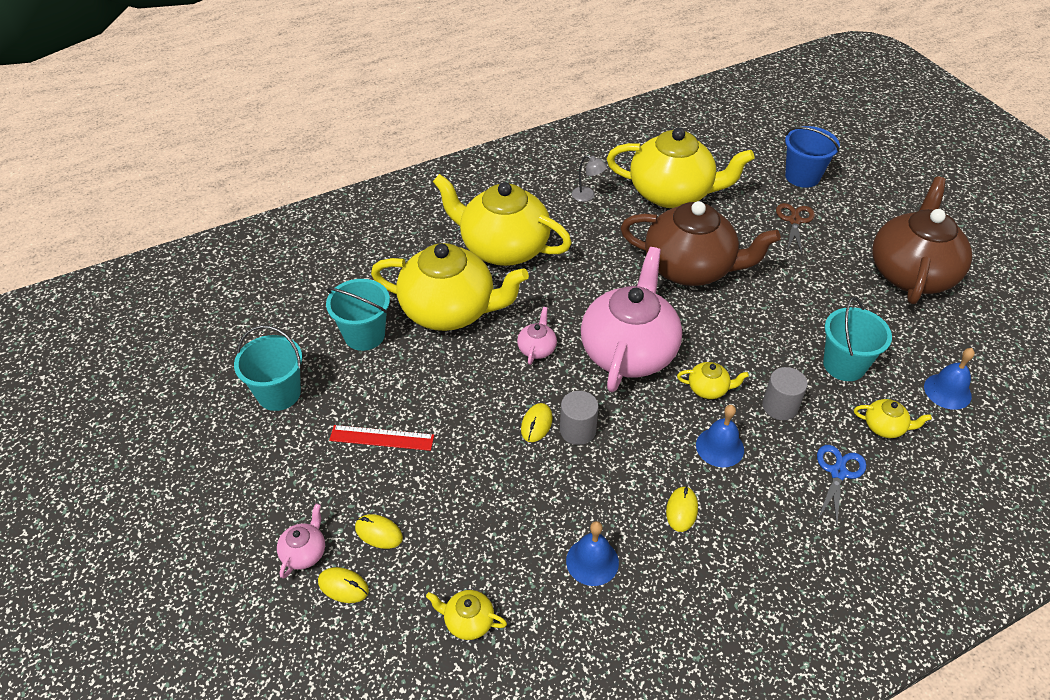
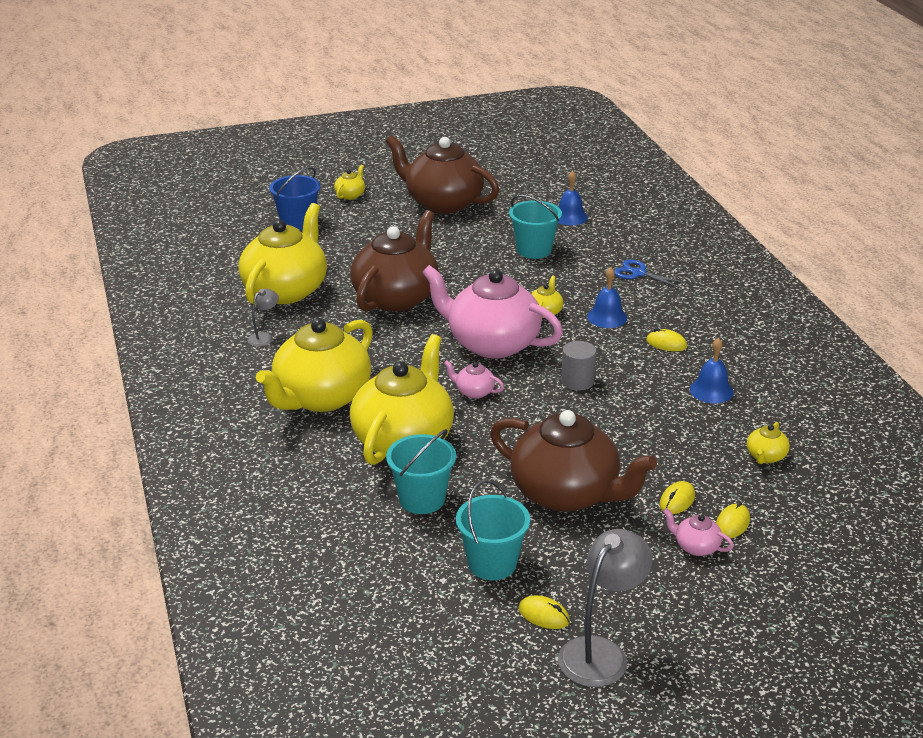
camera: 80 degrees left, 15 degrees down
(161, 482) = (601, 652): none -> grey lamp
(382, 438) = (566, 493): red ruler -> brown teapot
(536, 424) = (566, 402): yellow mouse -> yellow mouse (543, 615)
(780, 406) = (570, 284): grey cylinder -> none
(794, 221) = (356, 238): brown scissors -> none
(885, 427) = (599, 247): yellow teapot -> yellow teapot (350, 195)

